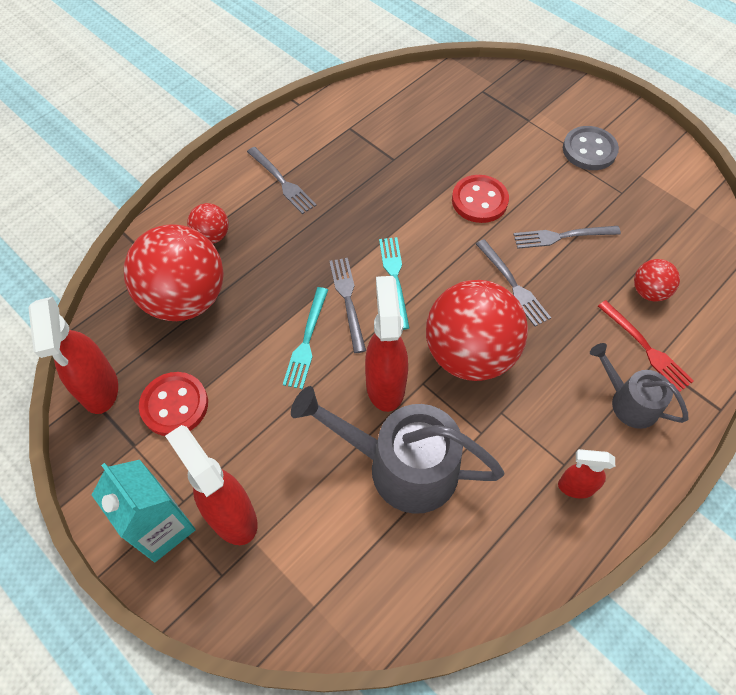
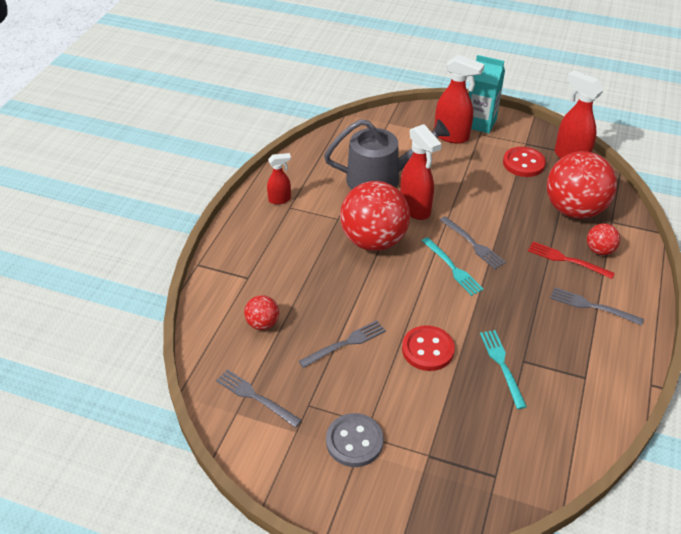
camera: 155 degrees right, 15 degrees down
(306, 341) = (479, 214): turquoise fork -> turquoise fork (502, 365)
(513, 285) = (366, 293): grey fork -> grey fork (255, 397)
(629, 402) = (259, 249): grey watering can -> none
(646, 348) = (256, 284): red fork -> red fork (566, 260)

